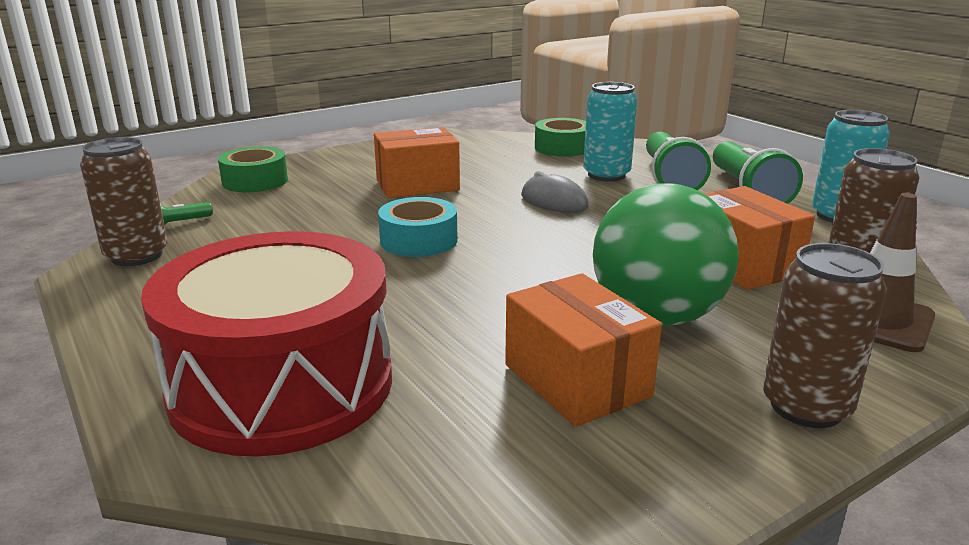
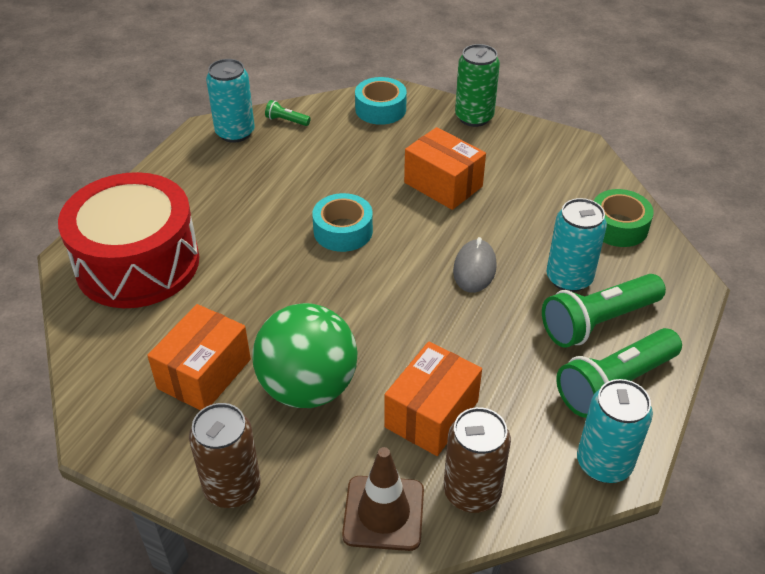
camera: 60 degrees right, 20 degrees up
(137, 255) = (235, 133): brown can -> turquoise can
(255, 181) = (380, 109): green tape -> turquoise tape
(343, 154) = (474, 117): none -> green can

